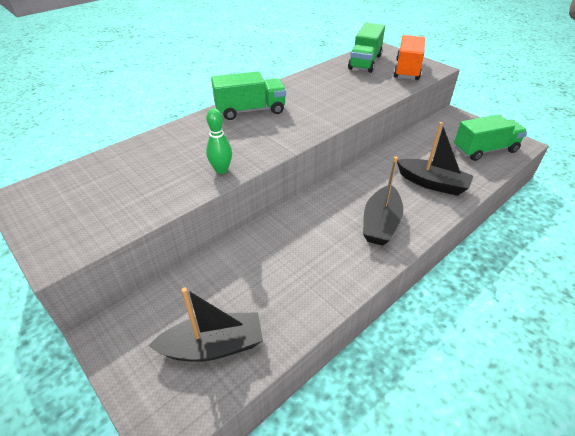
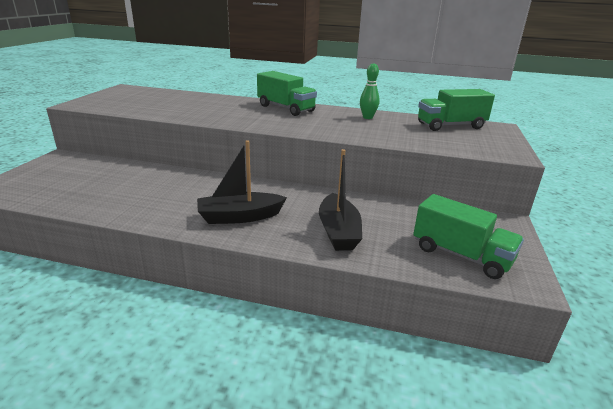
camera: 55 degrees right, 15 degrees down
(213, 346) = (57, 187): black boat -> none
(221, 170) = (194, 116): green bowling pin -> green bowling pin (367, 117)
(407, 70) = (475, 143): orange truck -> none

